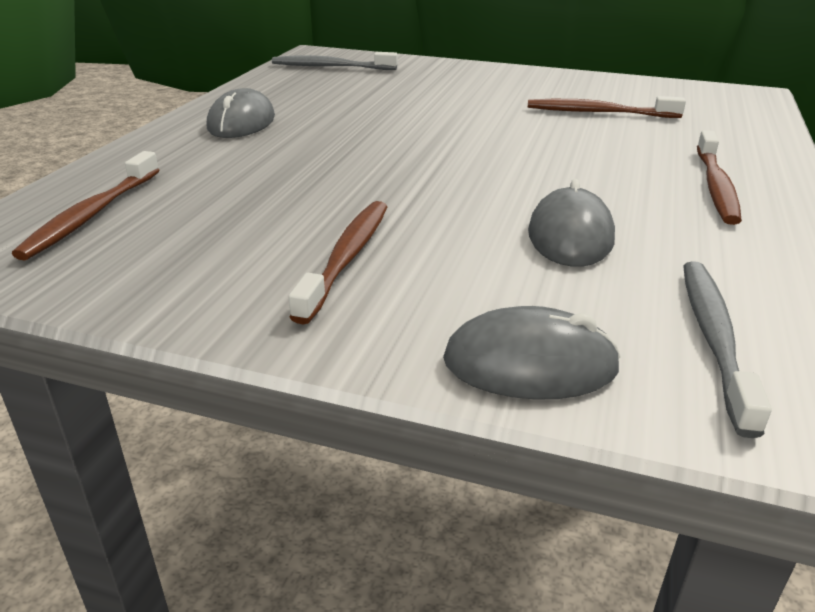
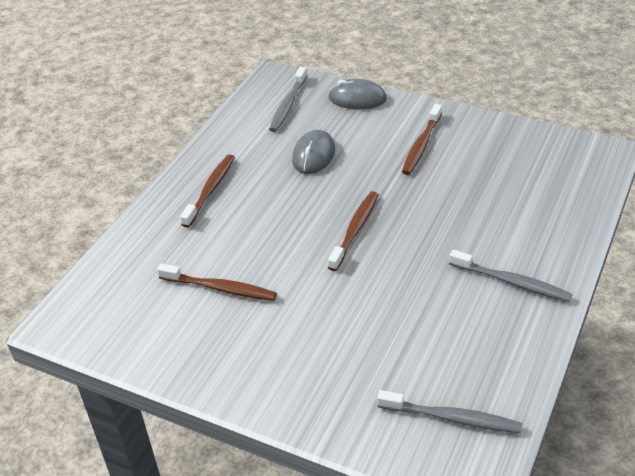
camera: 170 degrees left, 10 degrees up
(92, 214) = (558, 178): brown toothbrush -> brown toothbrush (355, 230)
(241, 122) = (512, 282): grey mouse -> grey toothbrush

